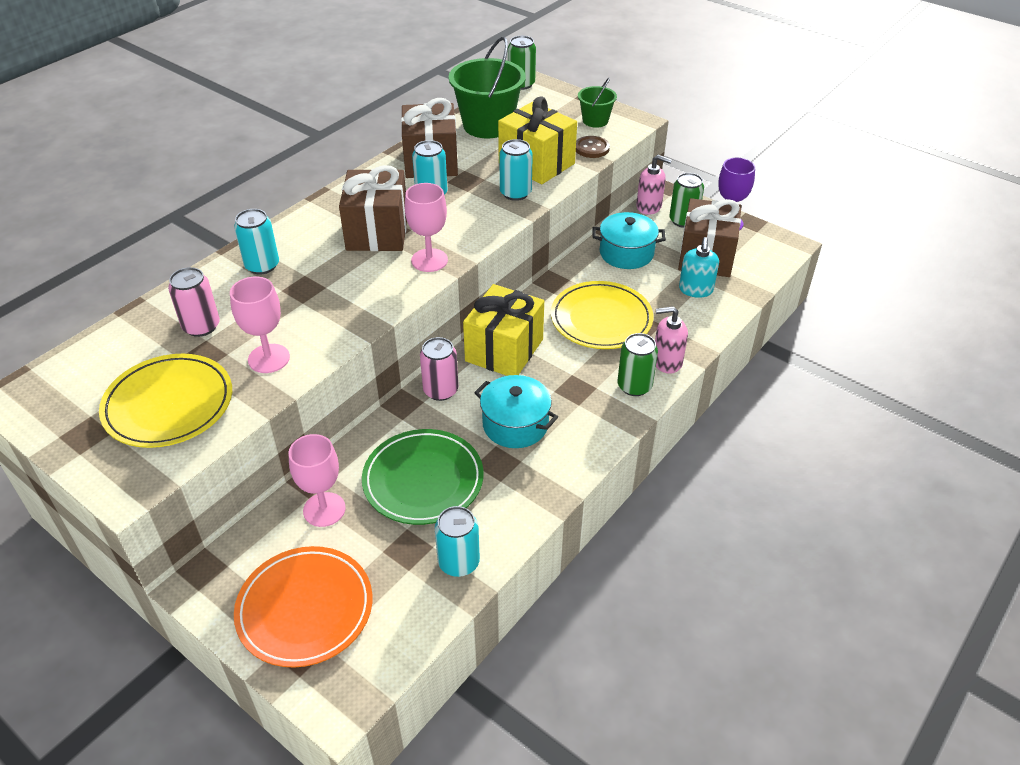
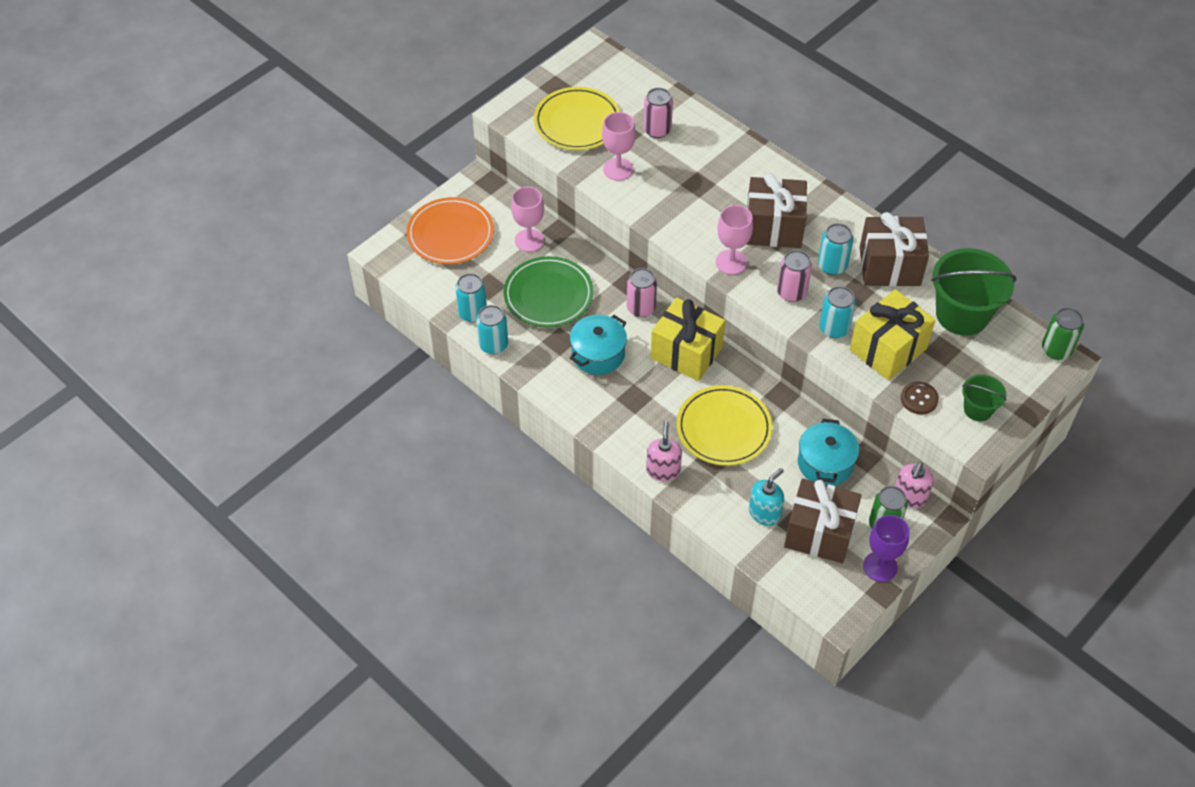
camera: 95 degrees right, 10 degrees up
(262, 265) = (729, 157): turquoise can -> turquoise can (493, 345)
(470, 219) = (791, 292): none -> pink can
(634, 386) = (634, 441): green can -> none
(695, 290) = (764, 513): turquoise soap dispenser -> turquoise soap dispenser turned 120 degrees clockwise

